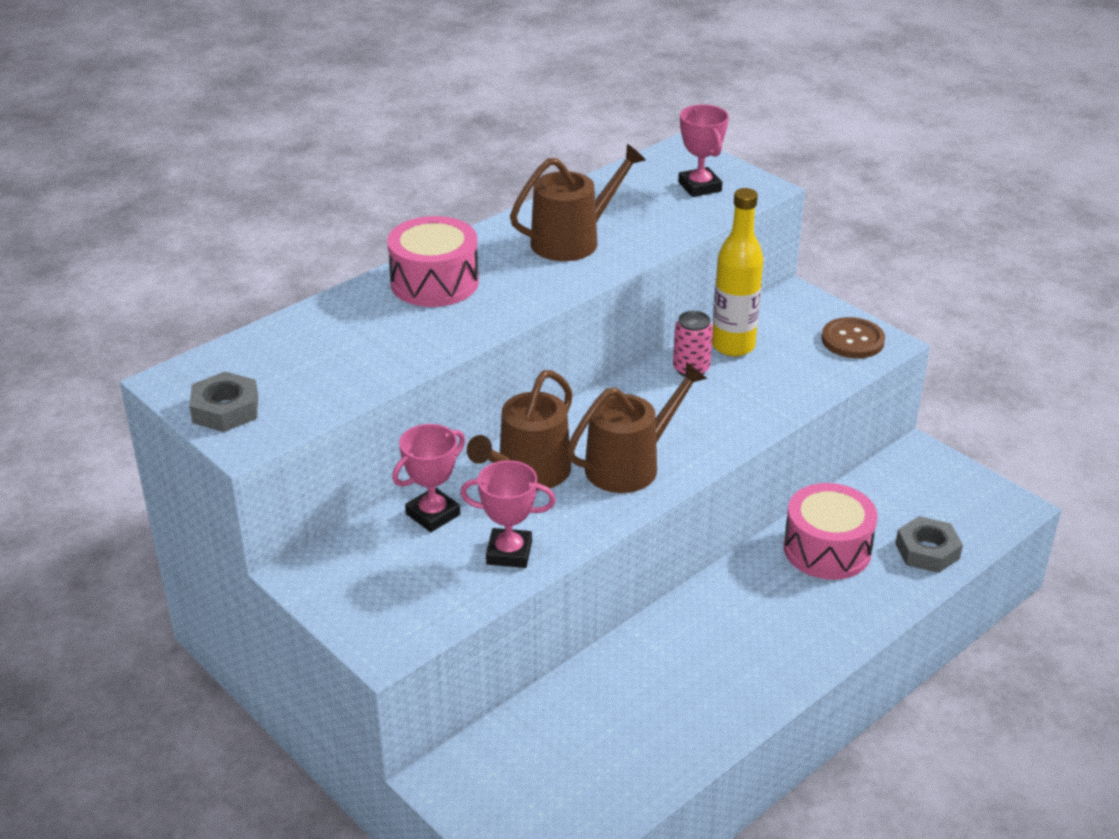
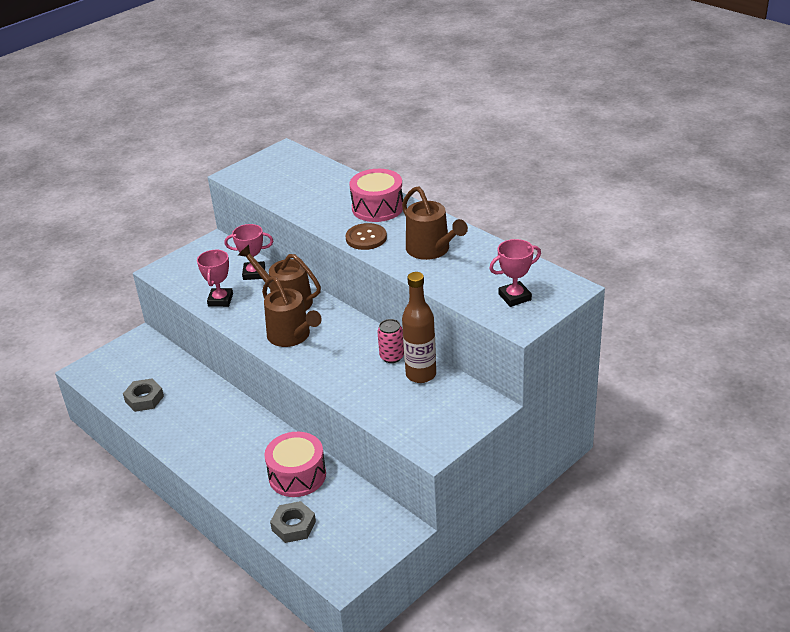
camera: 90 degrees right, 0 degrees up
(225, 409) = (259, 166): grey nut -> grey nut (144, 399)
(433, 514) = (254, 273): pink trophy -> pink trophy turned 45 degrees counterclockwise
(733, 346) = (421, 375): yellow bottle -> brown bottle
(852, 340) = (434, 433): brown button -> brown button (366, 238)

